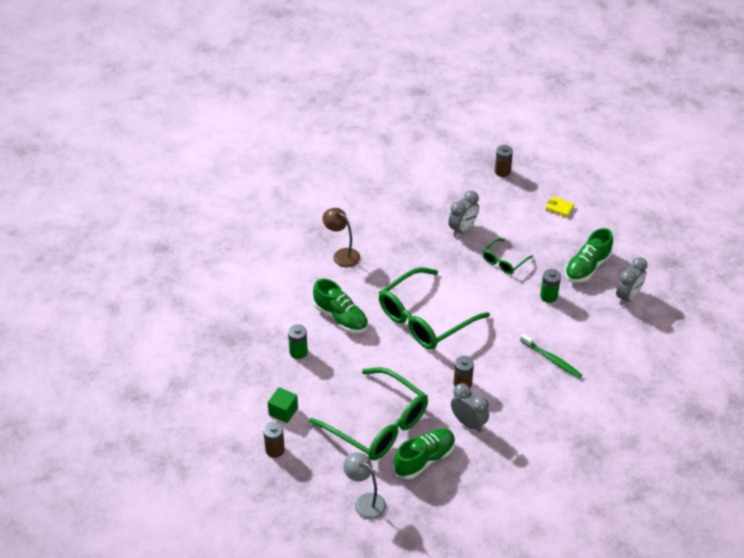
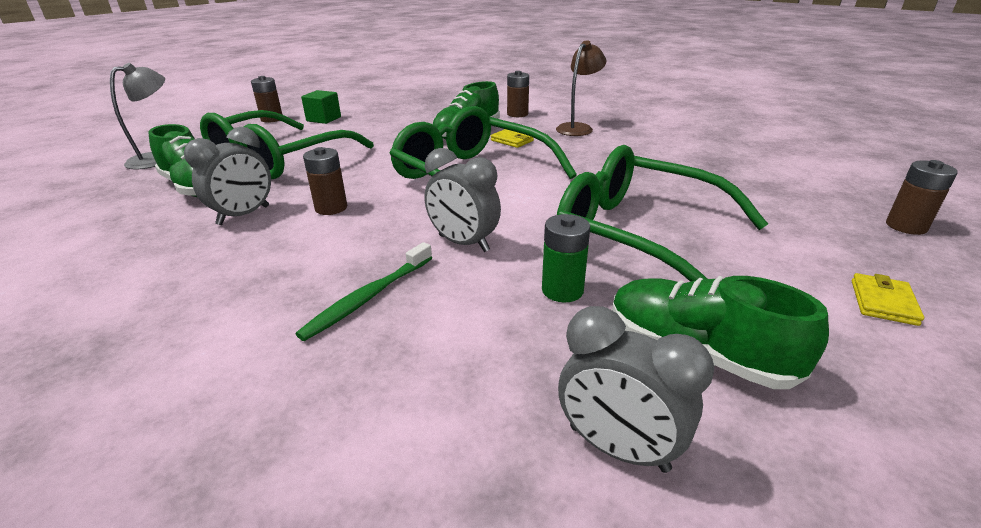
camera: 85 degrees right, 15 degrees down
(298, 352) = (410, 119): green battery -> none
(300, 284) = (517, 114): none -> brown battery
(362, 294) = (512, 140): none -> yellow wallet
(462, 229) = (695, 195): grey clock -> grey clock (463, 243)
(504, 261) = (640, 235): green glasses -> green glasses, size x2.10

